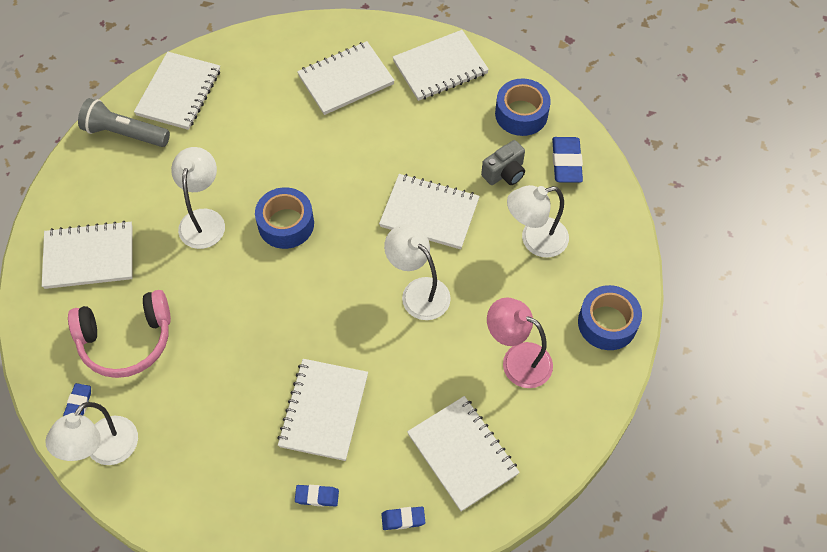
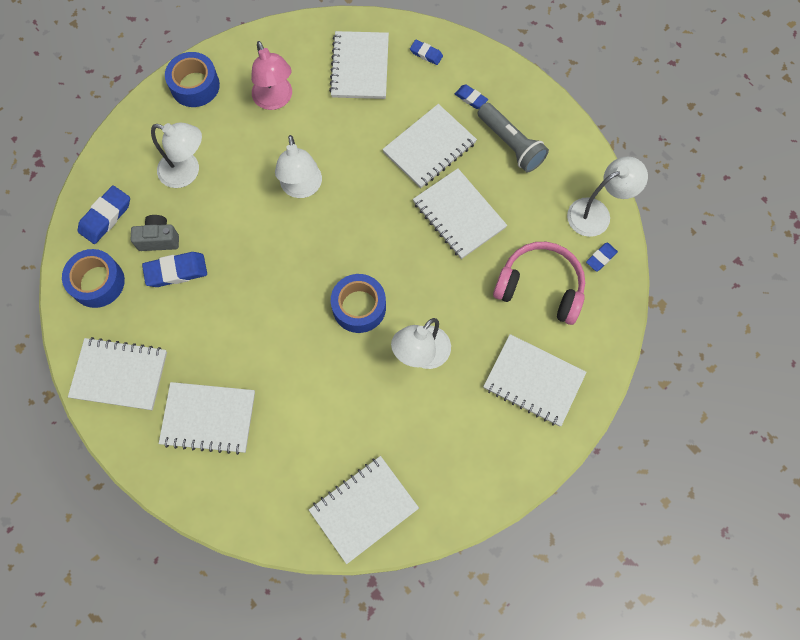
camera: 145 degrees left, 10 degrees up
(124, 133) = (439, 494): grey flashlight -> grey flashlight (510, 144)
(429, 213) = (243, 243): white notebook -> white notebook (459, 215)
(466, 159) = (176, 271): none -> blue eraser

